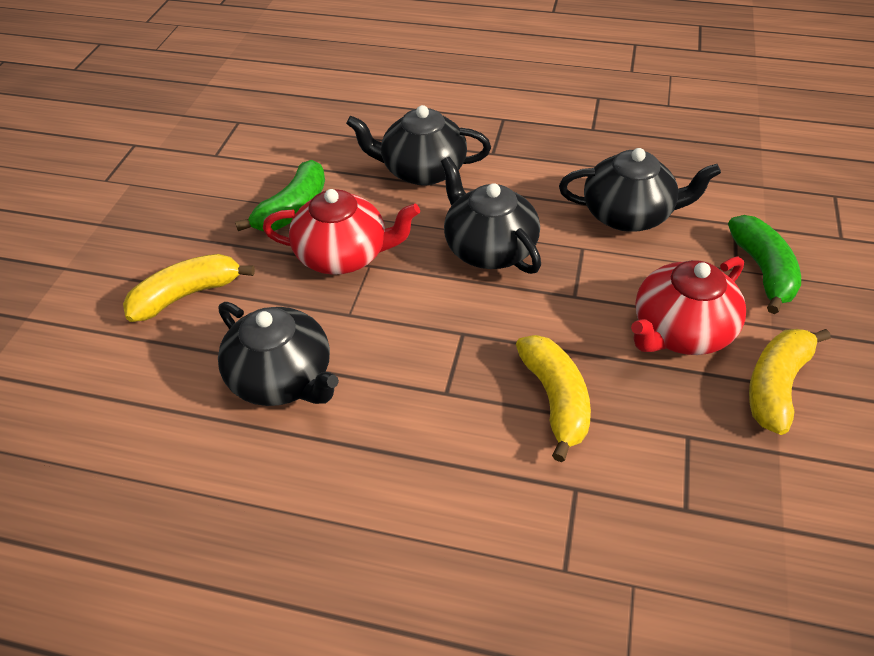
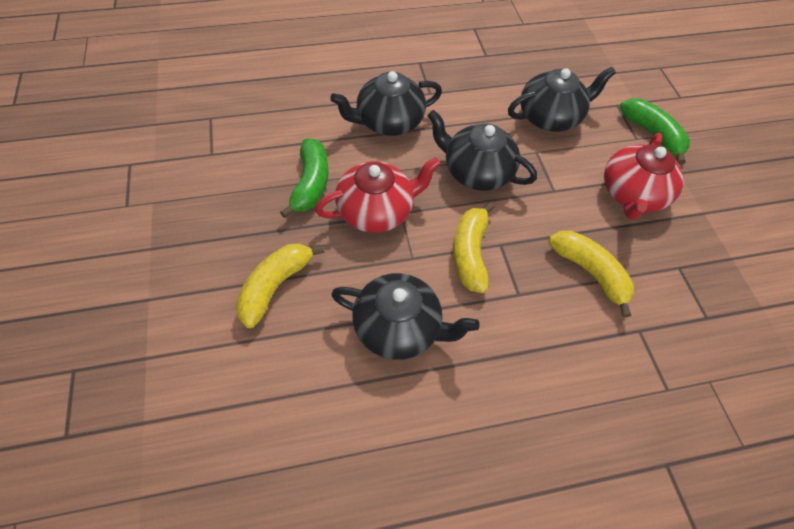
camera: 30 degrees left, 10 degrees up
(776, 385) = (705, 213): yellow banana -> yellow banana (470, 253)

